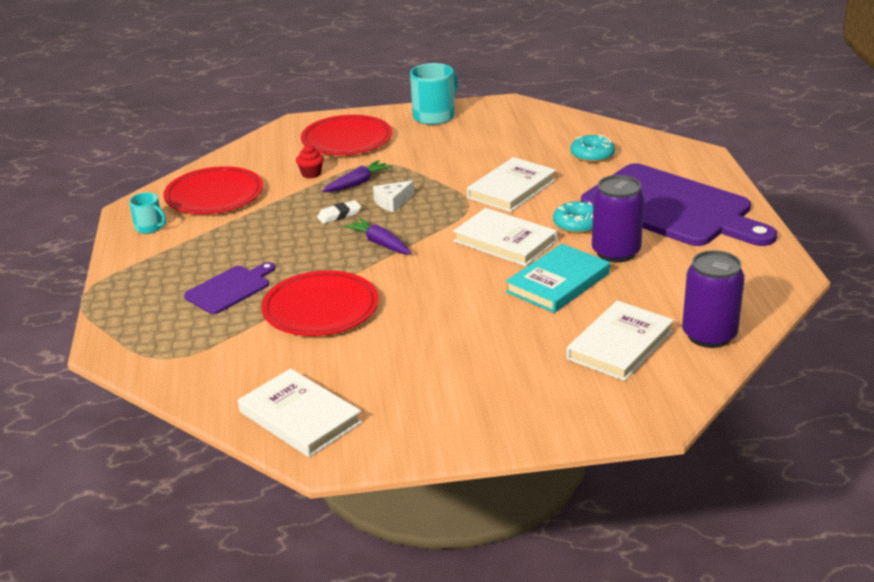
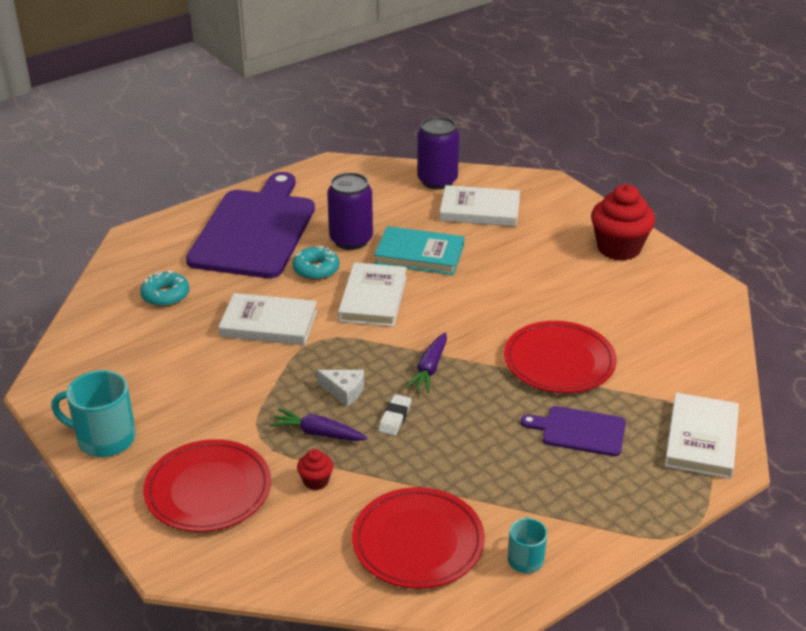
camera: 120 degrees left, 5 degrees up
(300, 417) = (692, 315): white book -> white book (701, 439)
(339, 215) = (395, 418): white eraser -> white eraser turned 75 degrees clockwise
(463, 417) = (619, 248): none -> red cupcake

